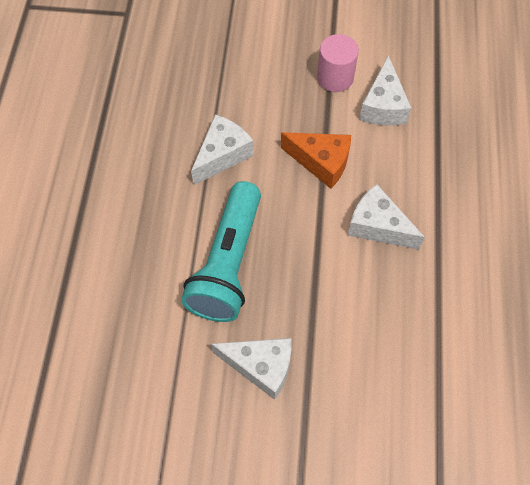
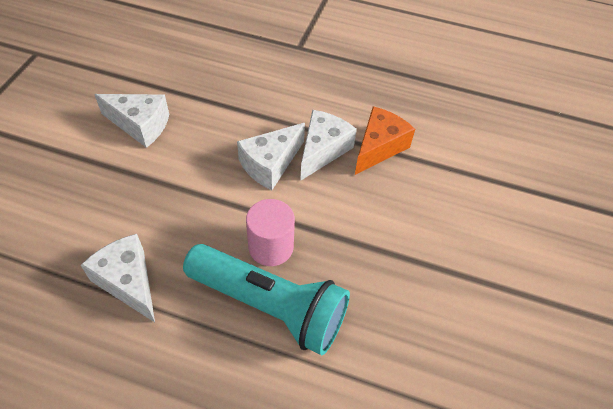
camera: 80 degrees left, 10 degrees down
(261, 366) = (395, 299): white cheese -> white cheese (322, 150)
(321, 162) = (181, 190): orange cheese -> orange cheese (379, 147)
(335, 77) = (84, 153): pink cylinder -> pink cylinder (271, 247)

